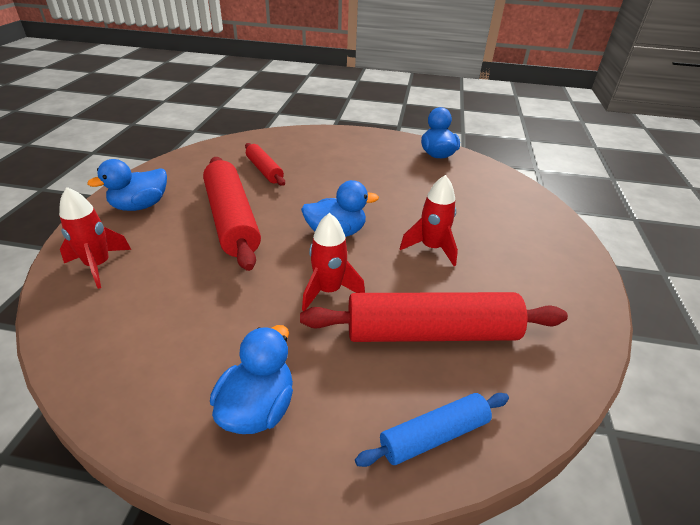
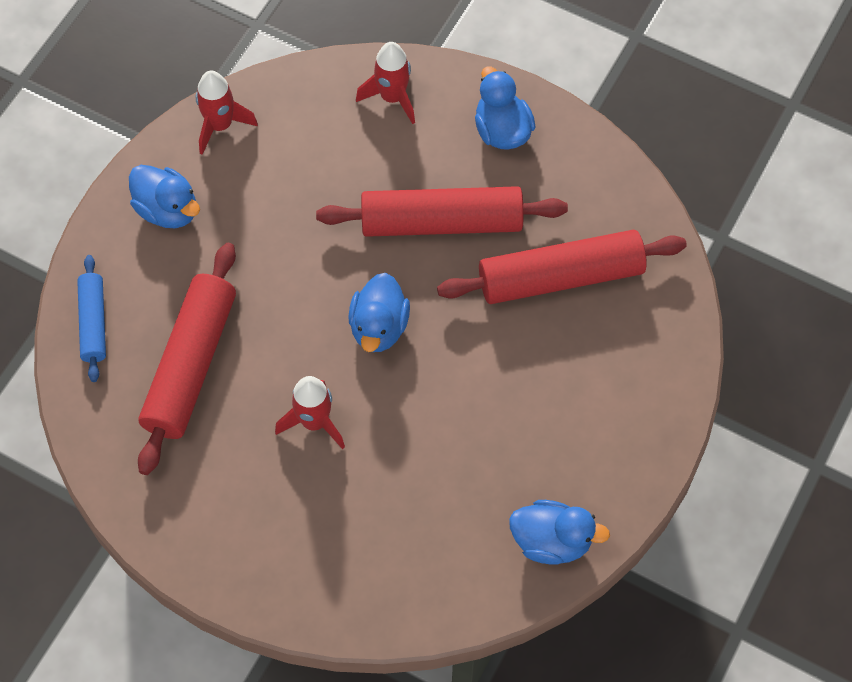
camera: 110 degrees right, 25 degrees up
(264, 170) = (560, 277): red rolling pin -> red rolling pin, size x1.83
(328, 291) = (280, 293): red rocket -> red rocket (220, 126)

